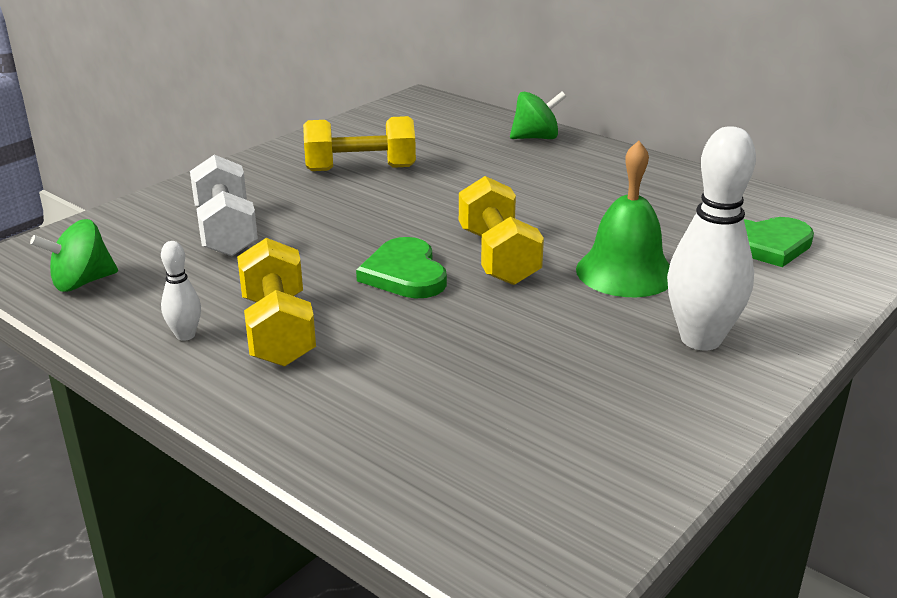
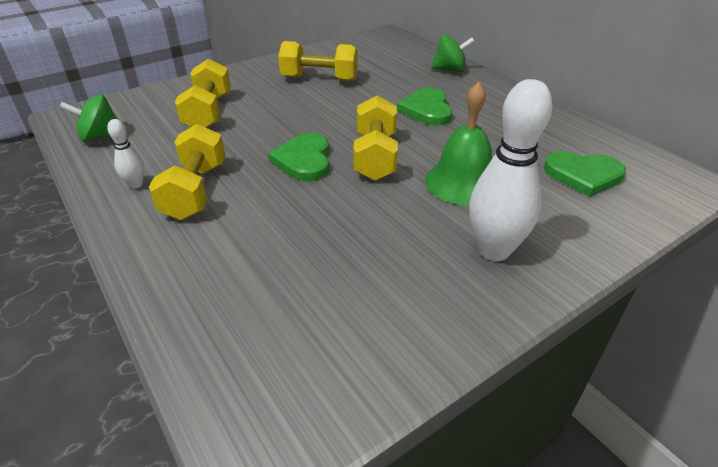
camera: 15 degrees right, 10 degrees up
(226, 231) = (208, 112): white dumbbell -> yellow dumbbell
(533, 192) = (427, 110): none -> green heart

